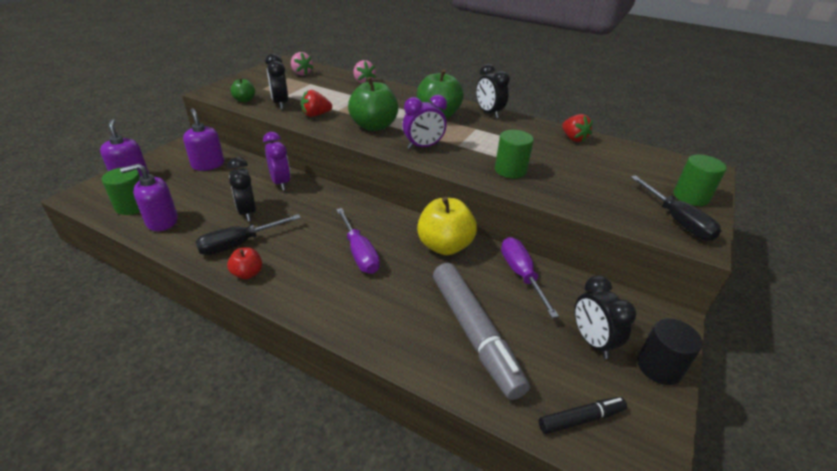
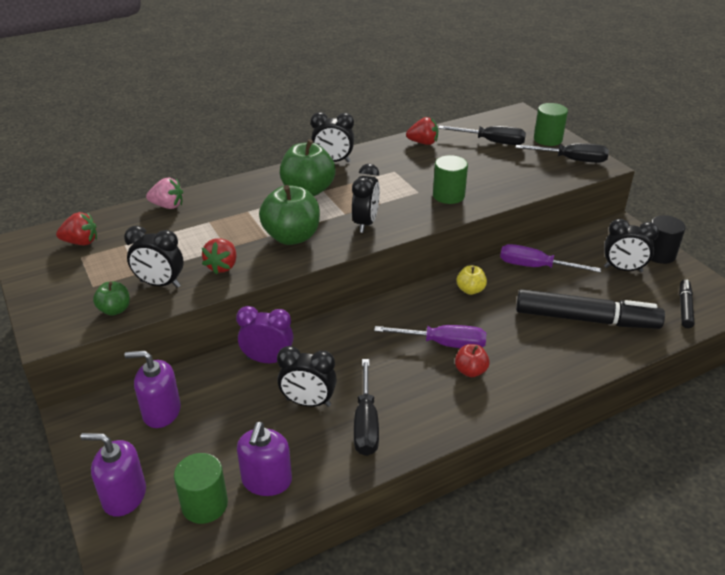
camera: 55 degrees left, 0 degrees up
(247, 273) = (422, 429): red apple -> red apple (470, 371)
(301, 73) = (81, 242): pink strawberry -> red strawberry
(423, 147) = (365, 223): purple clock -> black clock
(444, 246) = (470, 290): yellow apple -> yellow apple, size x0.51
(474, 333) = (586, 319): grey marker -> black marker
(631, 168) = (491, 142): none -> black screwdriver

